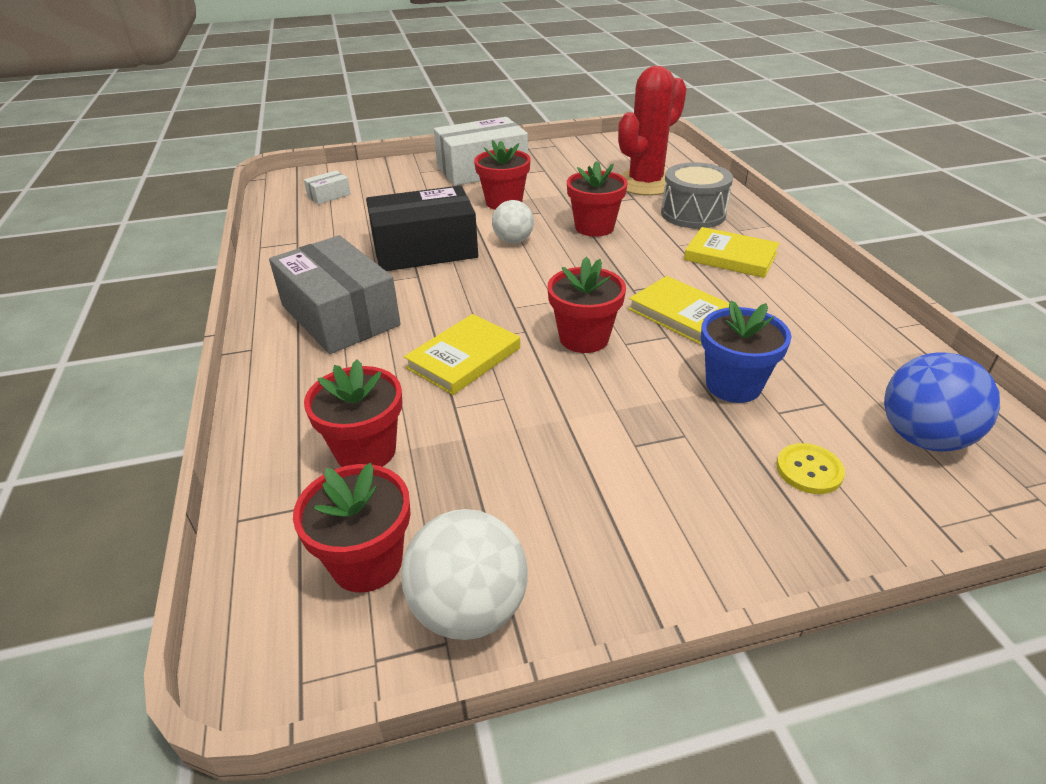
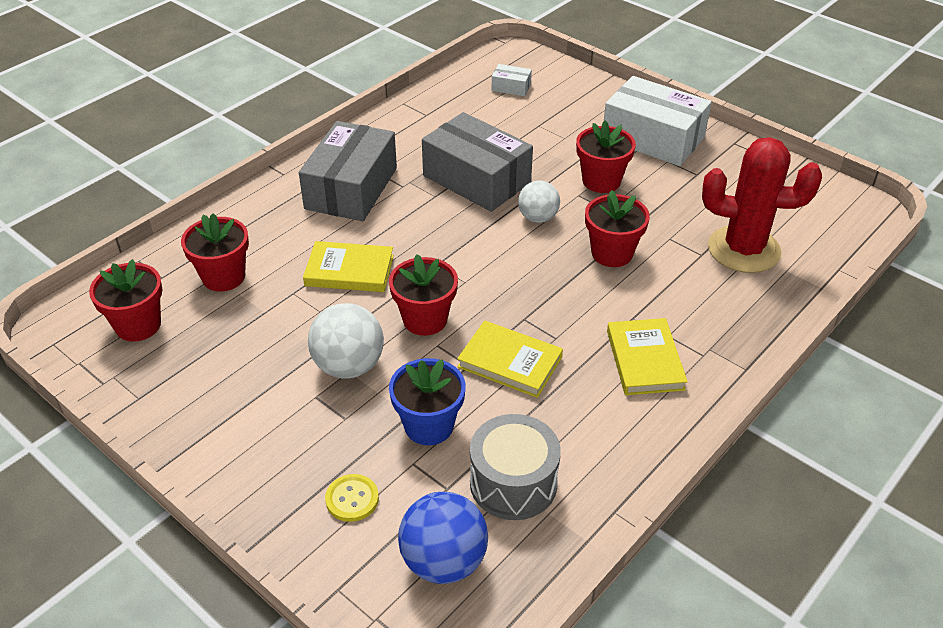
camera: 55 degrees right, 5 degrees up
(424, 249) = (476, 179): black box -> grey box
(469, 608) = (129, 381): white ball -> white ball (349, 366)
(682, 314) = (510, 362): yellow book -> yellow book turned 75 degrees counterclockwise
(693, 214) = (710, 306): grey drum -> grey drum (513, 483)

